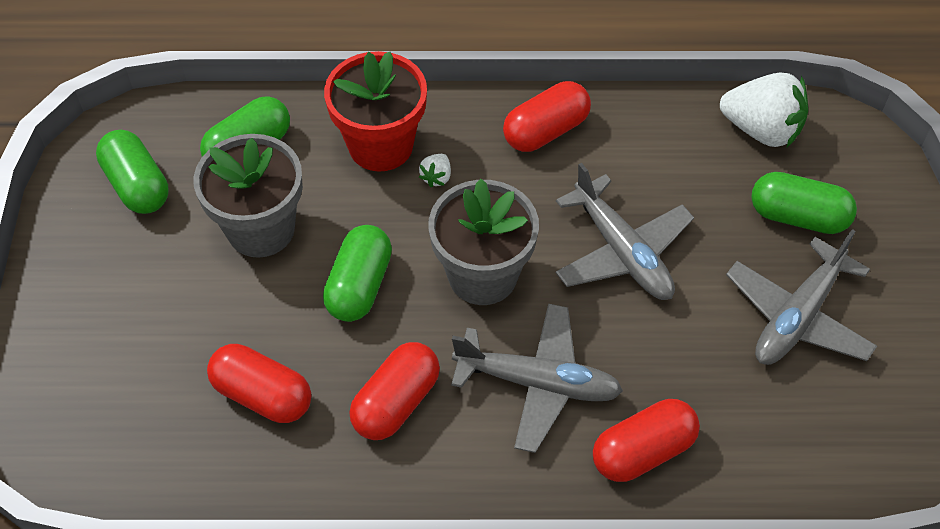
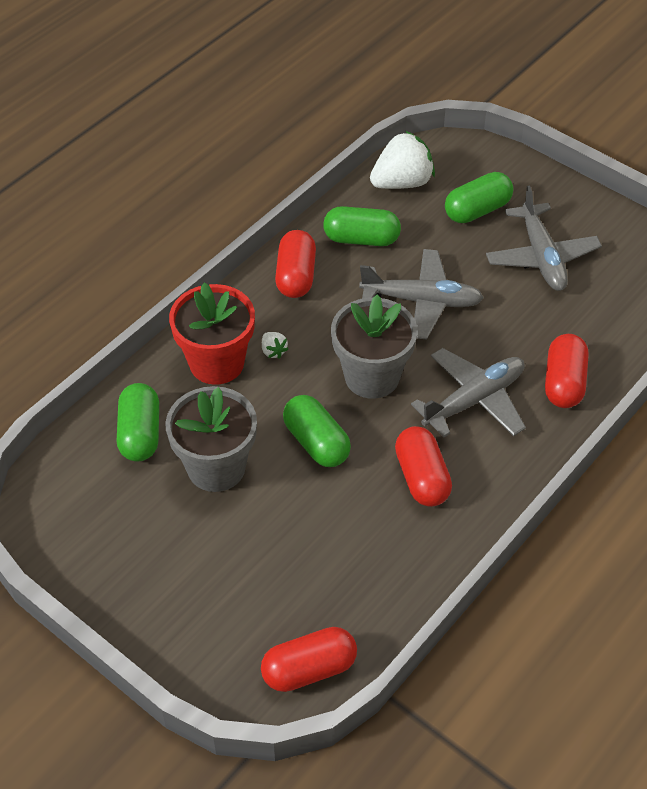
camera: 50 degrees left, 5 degrees down
(137, 185) = (102, 516): green capsule -> green capsule (361, 239)
(262, 395) = (349, 544): red capsule -> red capsule (309, 669)

